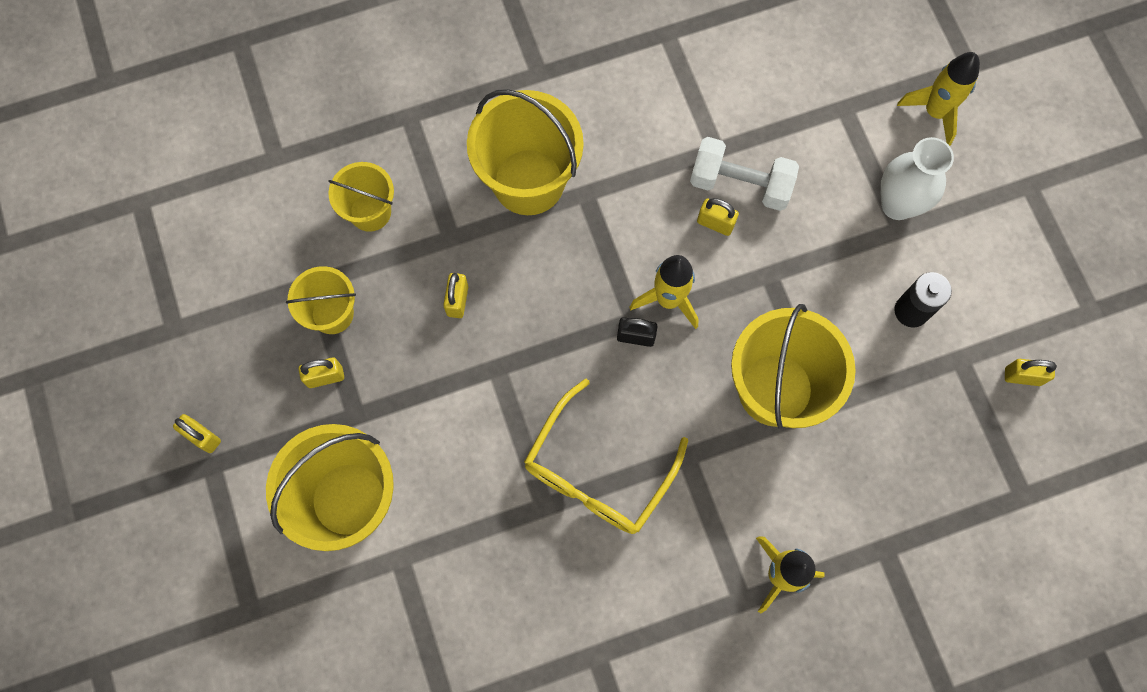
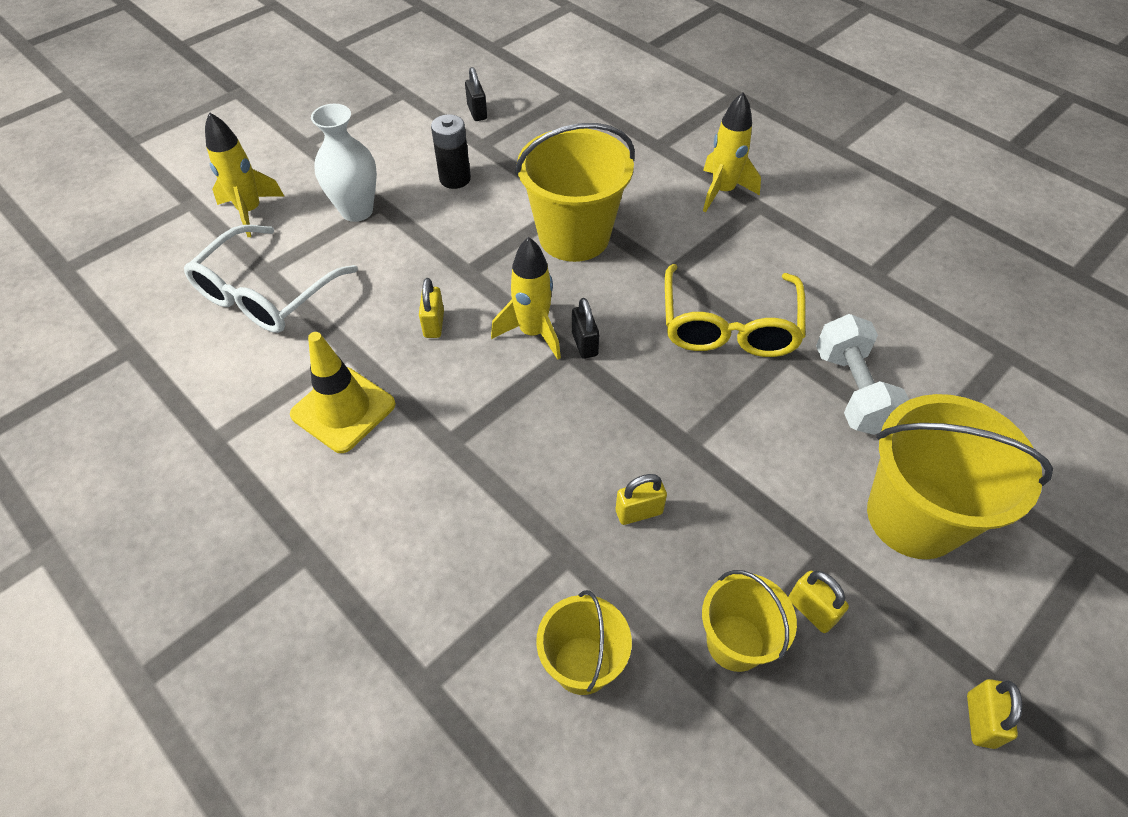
camera: 115 degrees left, 20 degrees down
(528, 182) = (459, 502): yellow bucket -> none
(598, 472) = (729, 326): yellow glasses -> yellow glasses turned 90 degrees clockwise
(654, 128) = (343, 409): none -> yellow traffic cone
(740, 184) = (381, 319): white dumbbell -> white dumbbell (852, 391)
(813, 102) = (266, 294): none -> white glasses
(1022, 376) = (477, 112): yellow padlock -> black padlock

